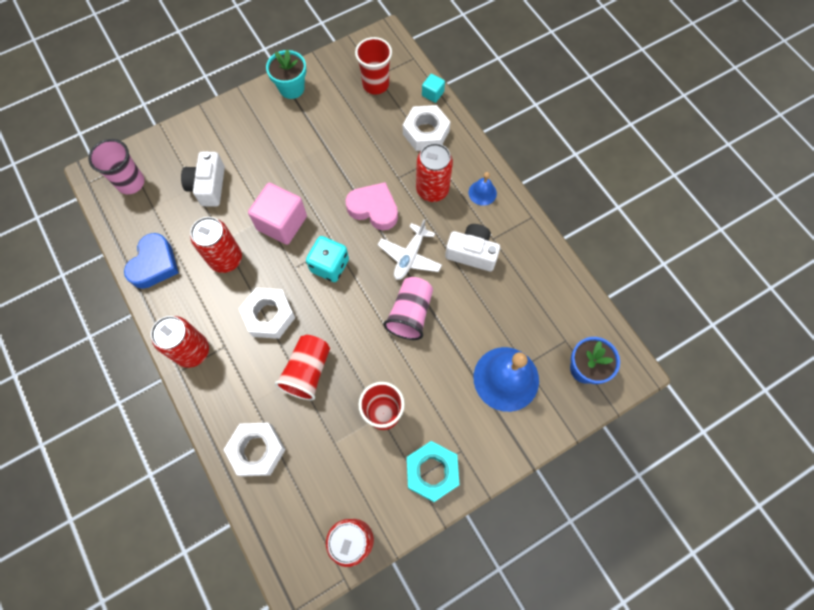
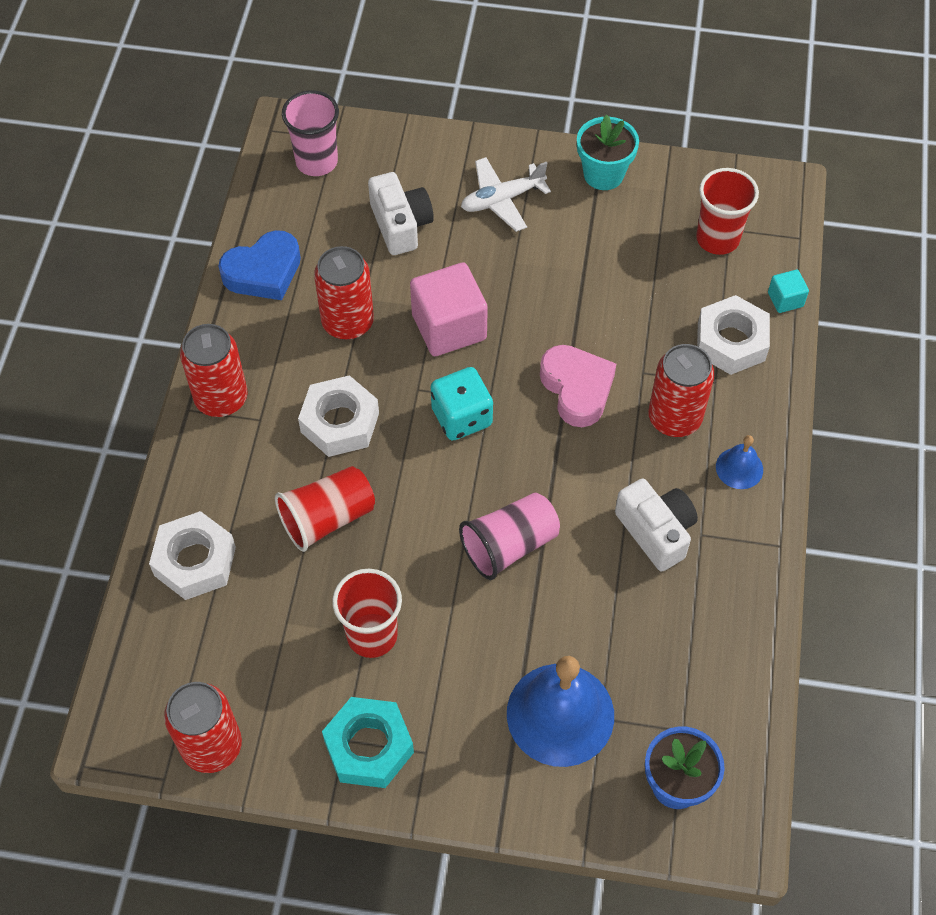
camera: 40 degrees right, 10 degrees down
(208, 186) = (400, 225): white camera -> white camera turned 120 degrees clockwise
(410, 256) = (571, 478): white plane -> white plane (502, 200)

